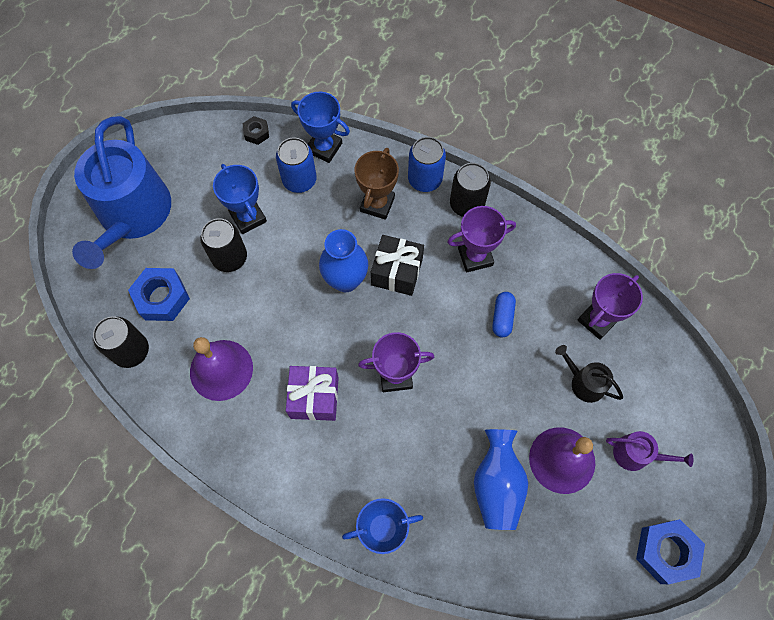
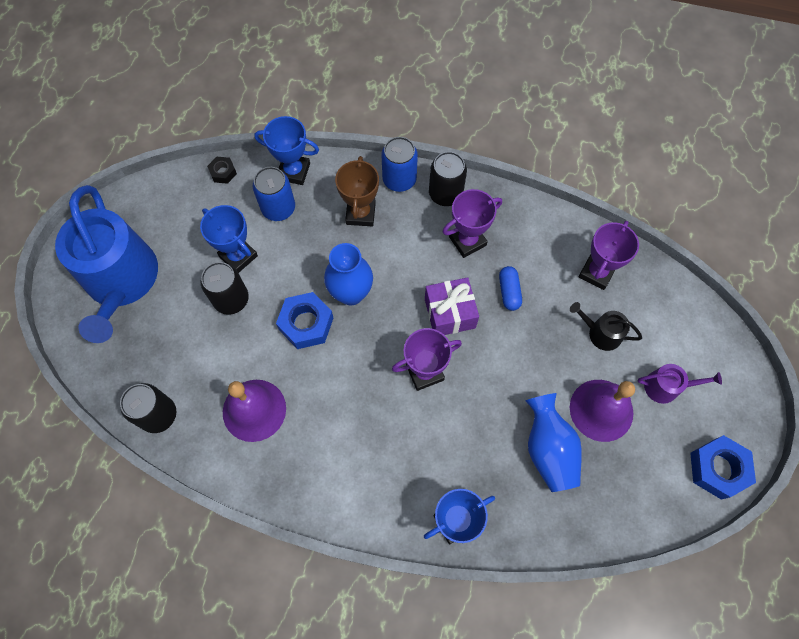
camera: 15 degrees left, 0 degrees up
(162, 298) = (175, 355): blue nut -> blue nut (306, 324)
(314, 397) = (353, 413): purple gift -> purple gift (450, 313)
(397, 272) = (398, 273): black gift -> none

